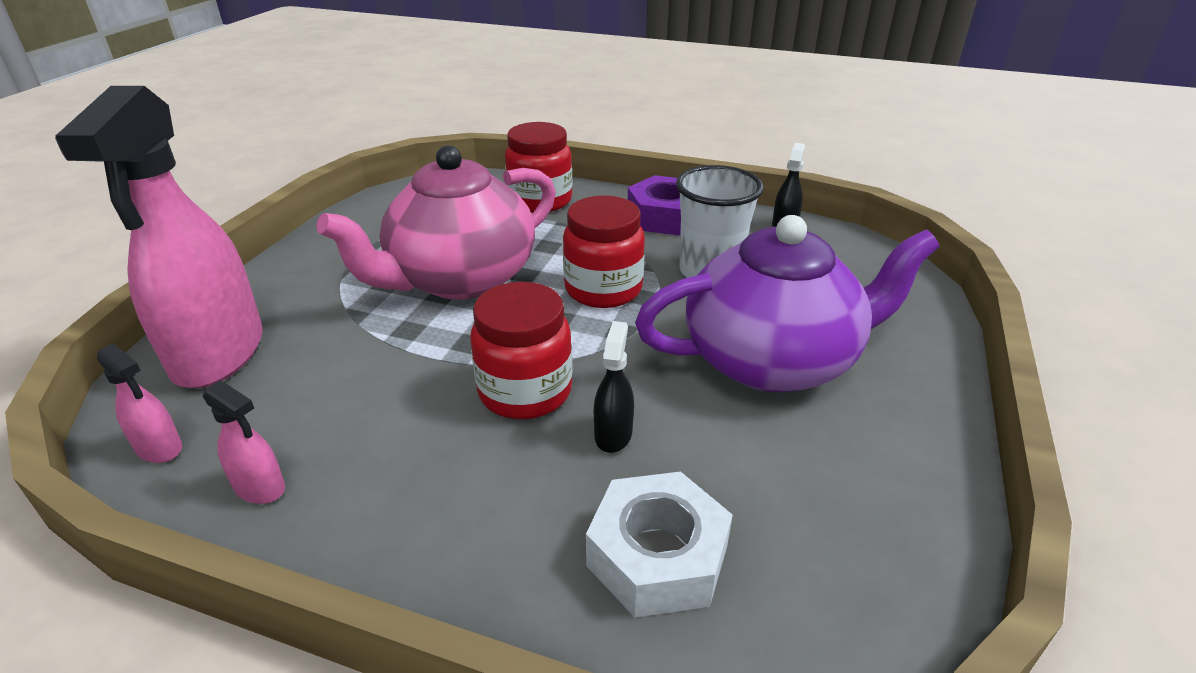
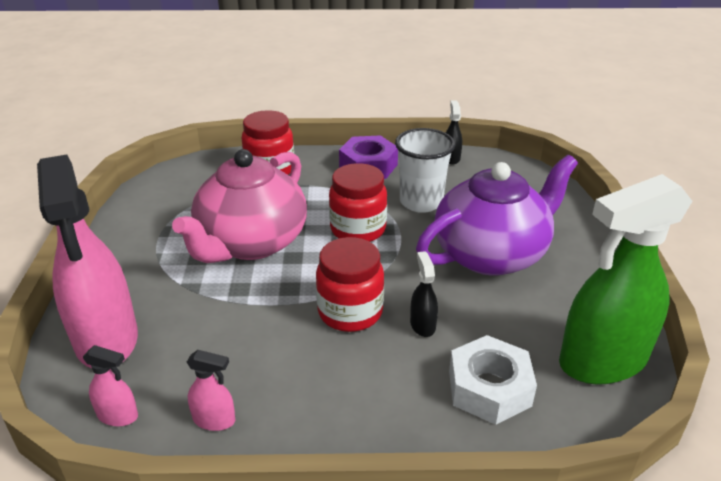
camera: 20 degrees left, 0 degrees up
(870, 566) = (602, 361): none -> green spray bottle

